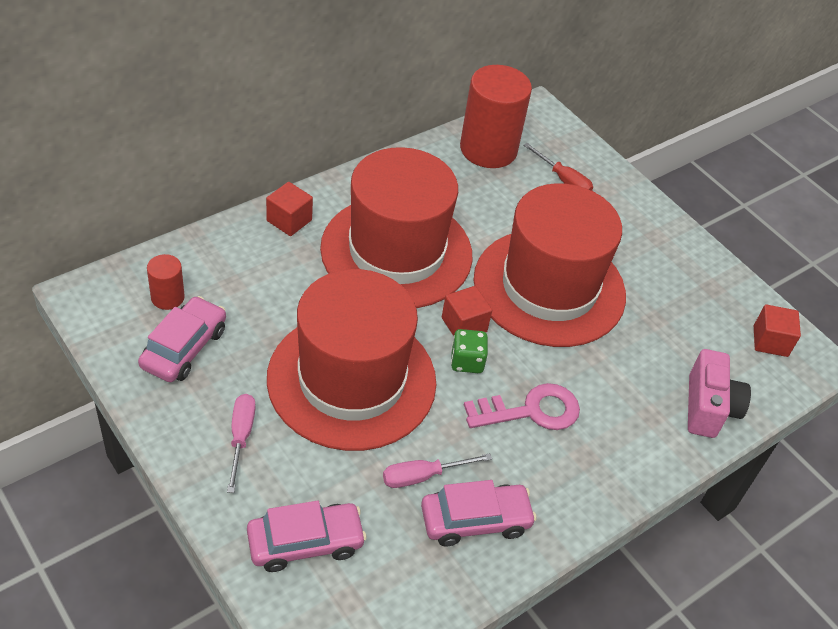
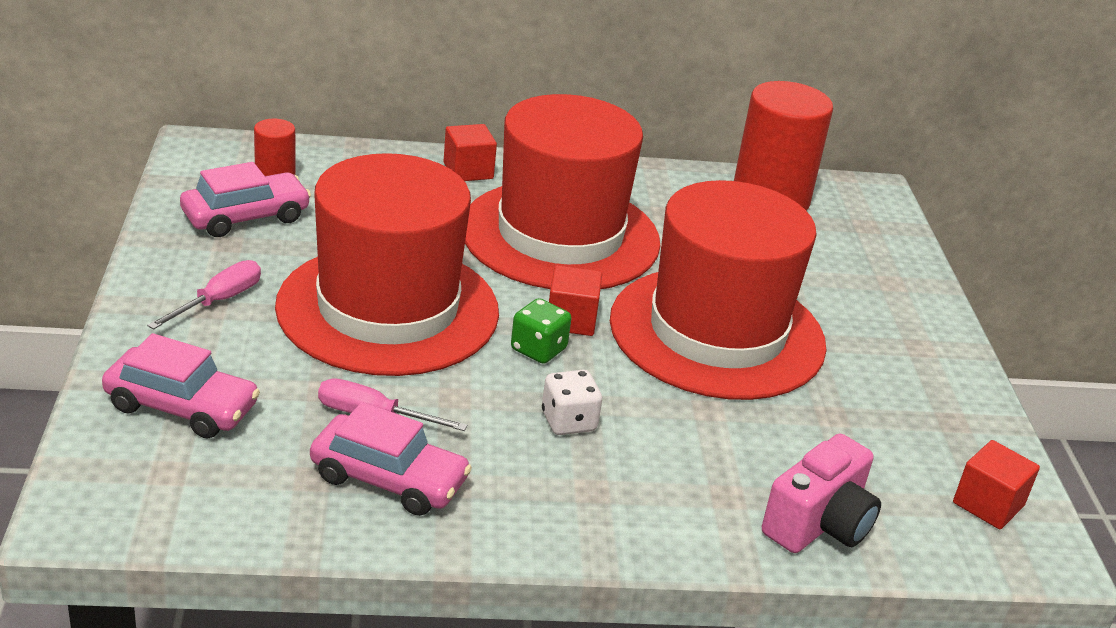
camera: 35 degrees right, 15 degrees down
(531, 411) = (568, 421): pink key -> white dice
(563, 180) = (841, 255): red screwdriver -> none

